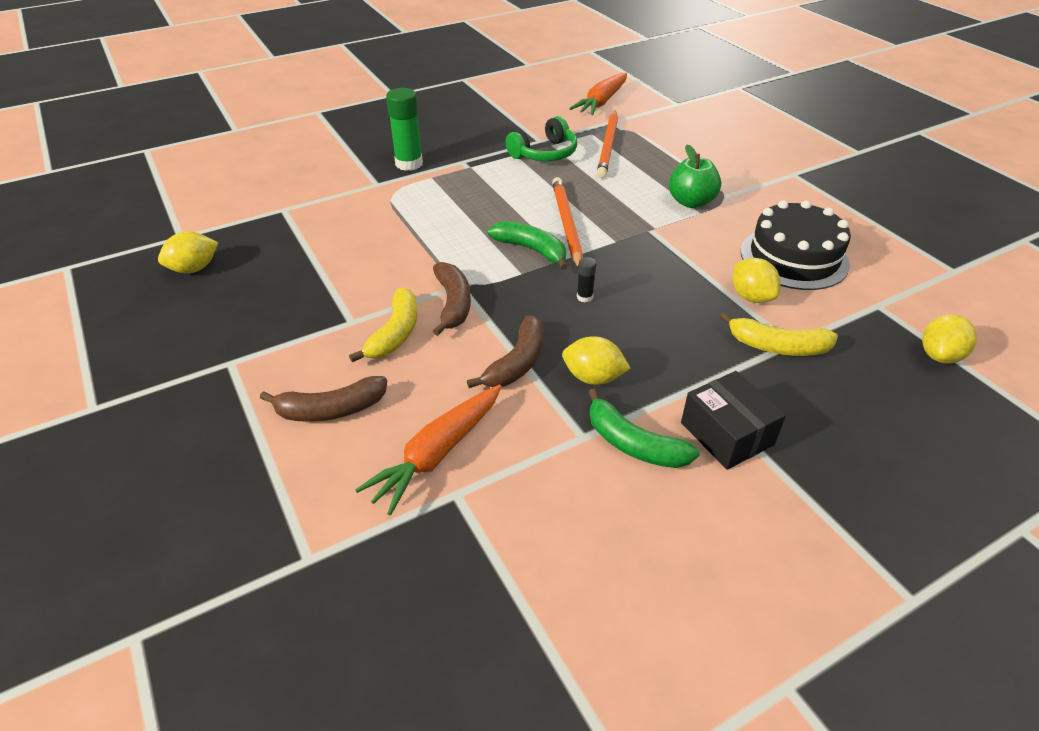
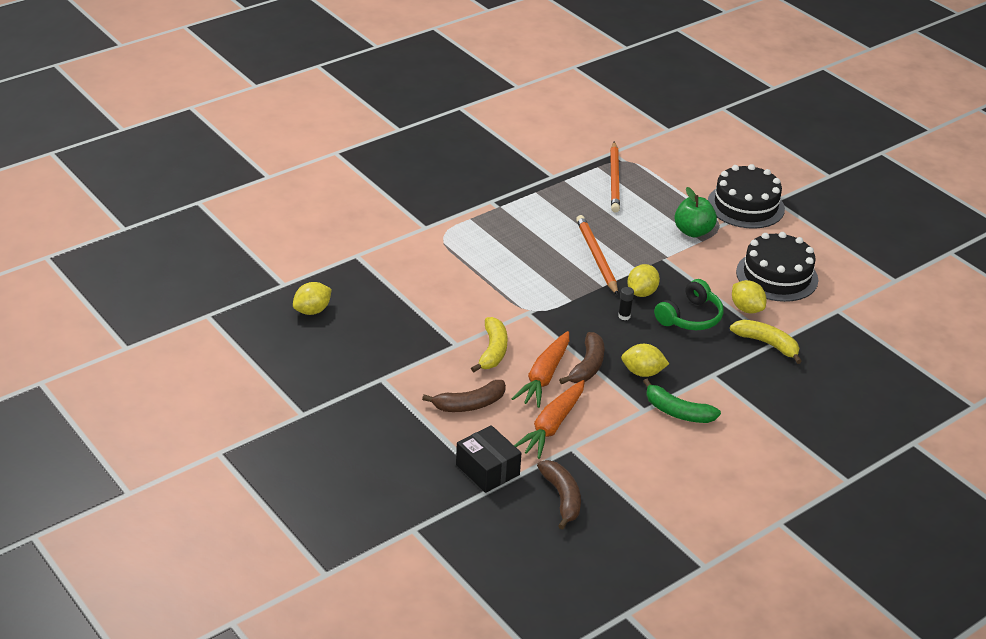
camera: 10 degrees left, 5 degrees down
(409, 164) = (445, 206): green glue stick -> none
(453, 304) = (527, 327): brown banana -> brown banana (562, 498)
(531, 250) = (574, 280): green banana -> none
(544, 153) = (560, 189): green headphones -> green headphones (690, 317)
(601, 102) = (598, 130): orange carrot -> orange carrot (544, 377)
(726, 434) = (736, 402): black box -> black box (487, 470)
(758, 178) = (745, 205): none -> black cake
(777, 346) = (767, 344): yellow banana -> yellow banana turned 150 degrees counterclockwise
(939, 355) = (877, 343): yellow lemon -> yellow lemon (642, 292)

